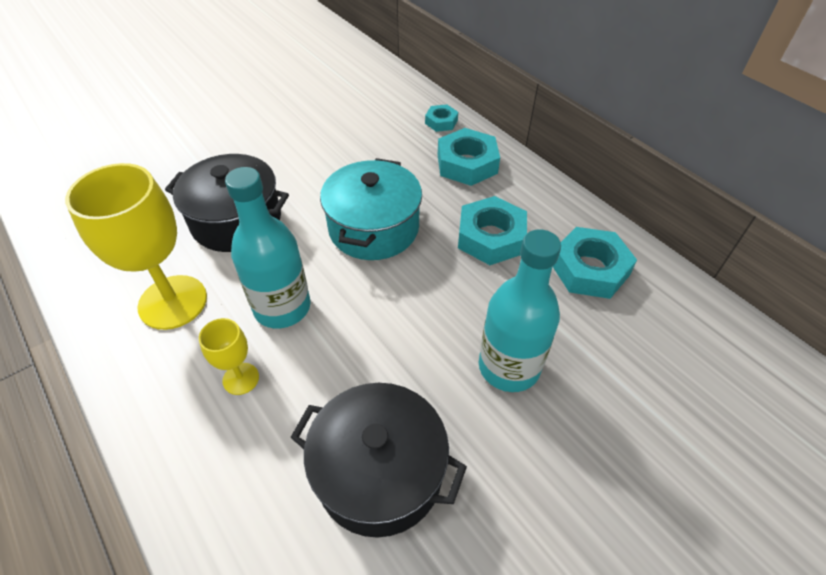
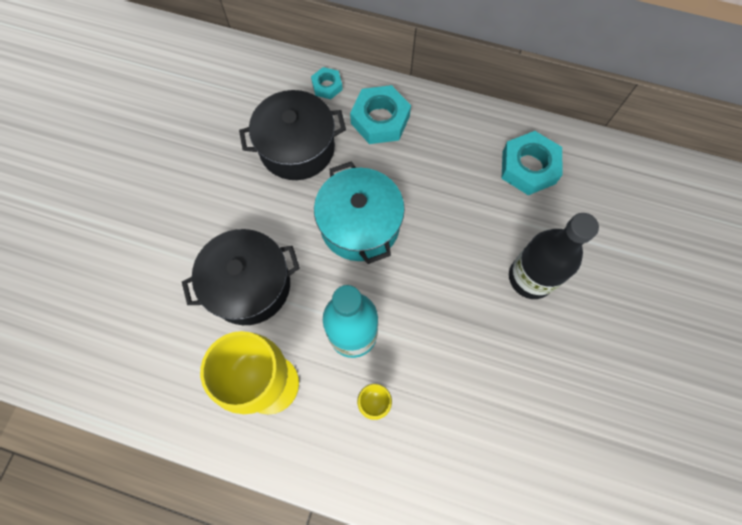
camera: 35 degrees left, 20 degrees up
(379, 472) = (510, 401): black pot -> black pot (297, 148)
(491, 237) = (447, 180): turquoise nut -> none
(509, 367) = (530, 277): turquoise bottle -> black bottle

